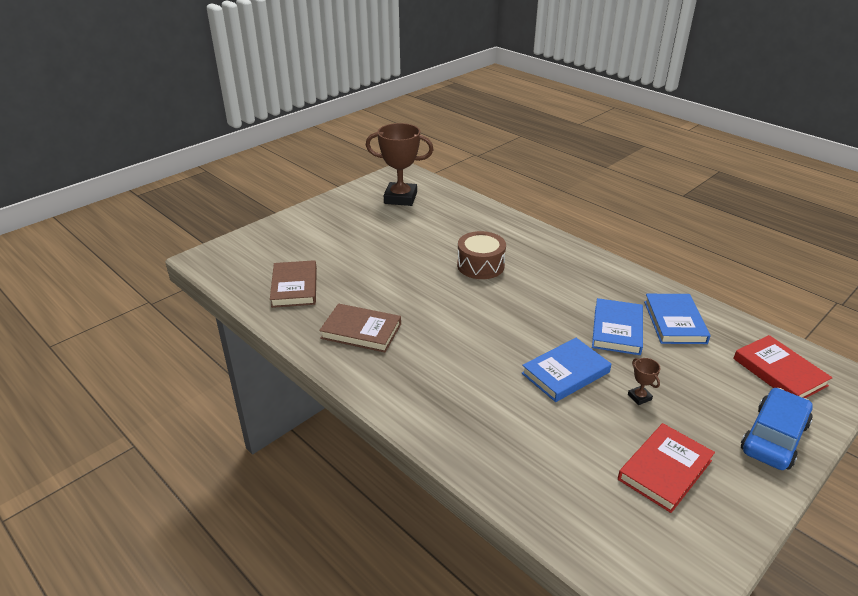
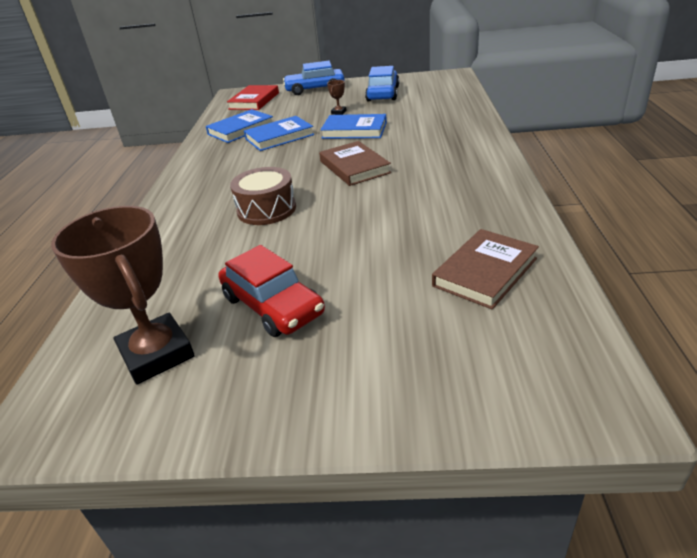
camera: 130 degrees left, 0 degrees up
(361, 331) = (459, 199): brown book -> brown book (354, 167)
(383, 229) = (272, 305): none -> red car
(664, 470) = (383, 94): red book -> blue car

